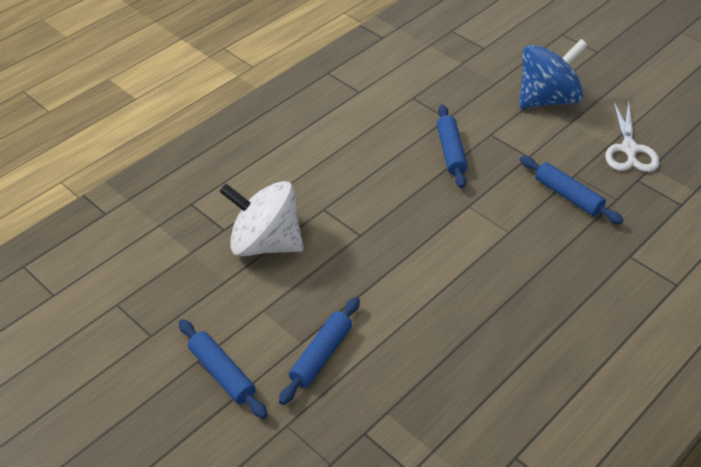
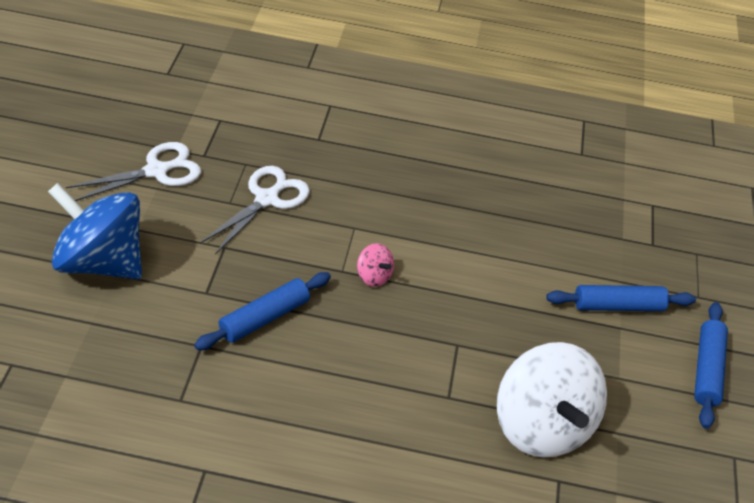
camera: 130 degrees left, 0 degrees up
(452, 220) = (373, 276): none -> pink spinning top
(568, 196) = (267, 199): blue rolling pin -> white scissors

